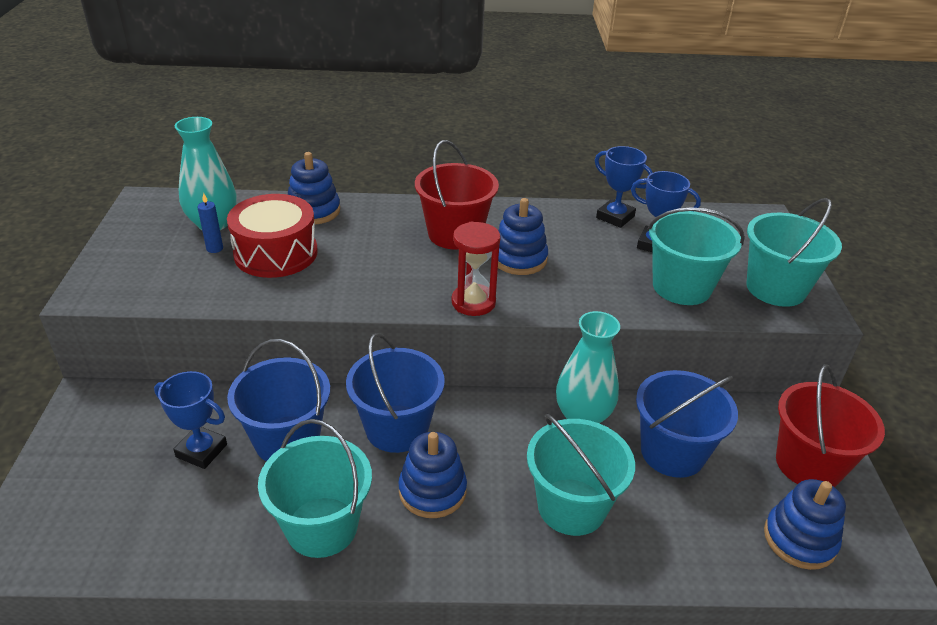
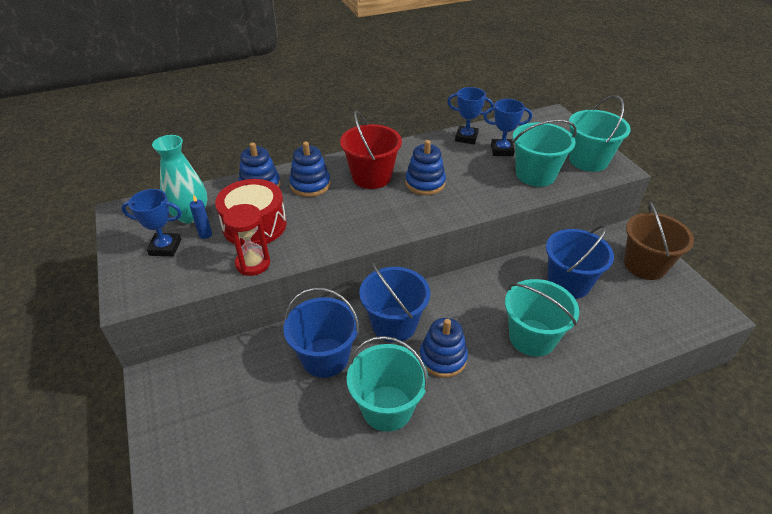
camera: 20 degrees left, 5 degrees up
(201, 451) = (269, 386): blue trophy -> blue trophy (165, 247)
(473, 302) = (416, 222): red hourglass -> red hourglass (253, 264)
(582, 417) = (504, 278): turquoise vase -> none
(799, 539) = (665, 312): blue stacking toy -> blue stacking toy (310, 185)
(808, 464) = (645, 265): red bucket -> brown bucket

